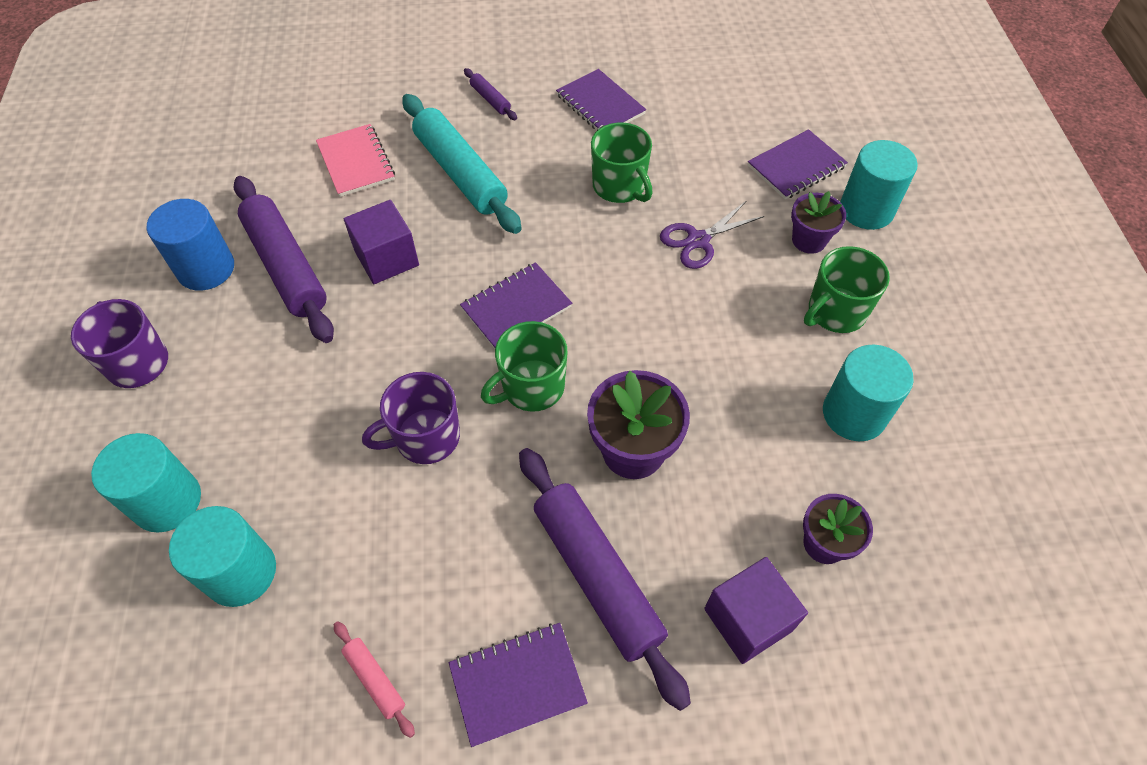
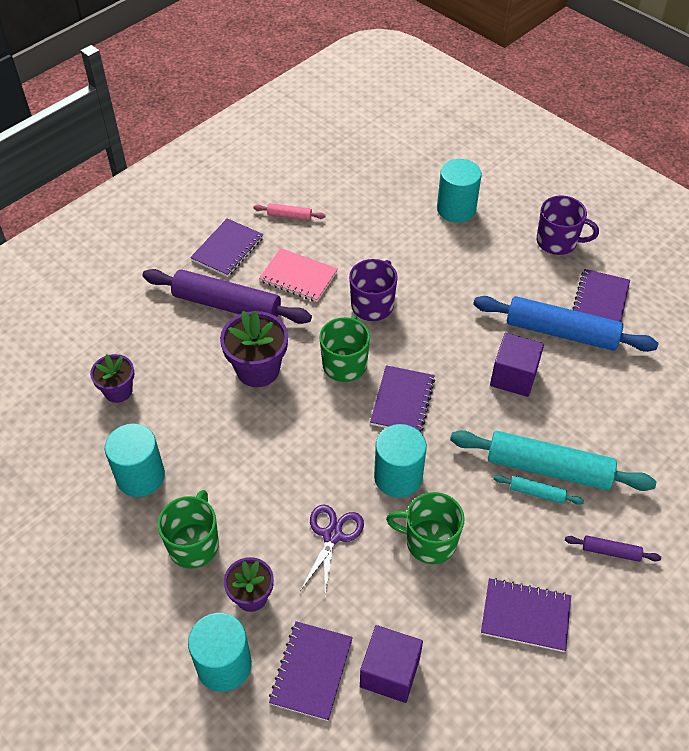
camera: 140 degrees right, 5 degrees down
(206, 269) = (600, 301): blue cylinder -> purple notebook
(241, 572) = (389, 209): turquoise cylinder -> turquoise cylinder (398, 477)
(286, 266) = (561, 332): purple rolling pin -> blue rolling pin
(356, 162) = (623, 424): pink notebook -> pink notebook (298, 277)
(493, 163) = (537, 493): none -> turquoise rolling pin
(748, 619) = (138, 333): purple cube -> purple cube (390, 672)

